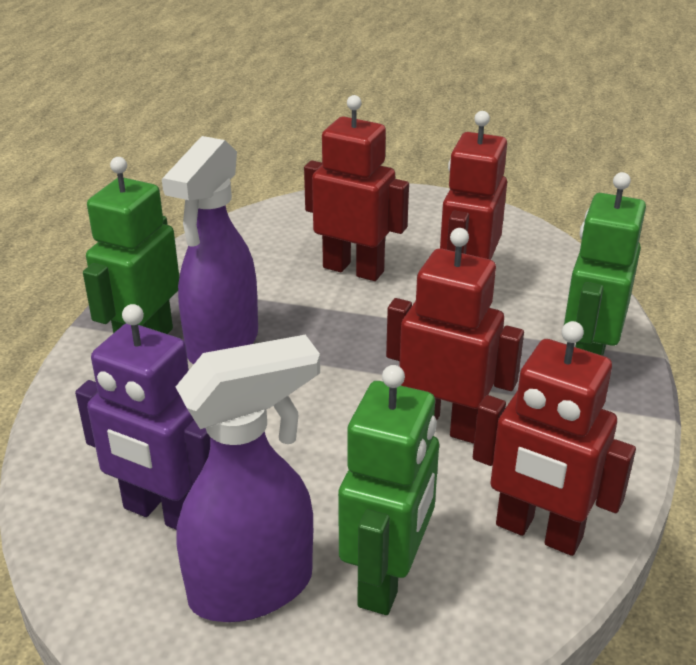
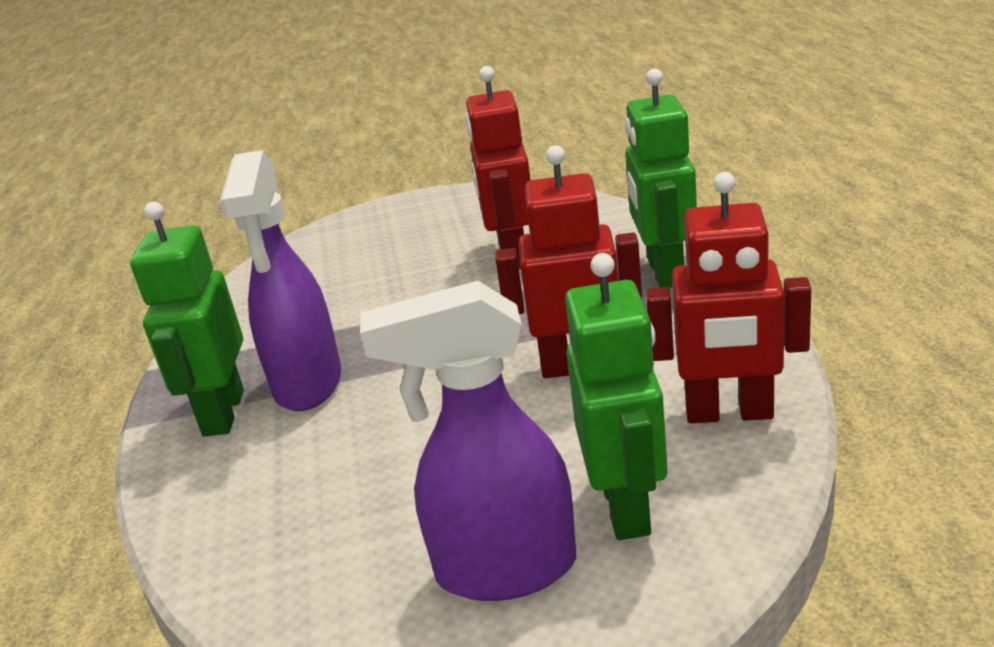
camera: 20 degrees left, 5 degrees down
(163, 513) = (360, 548): purple robot -> none
(253, 587) = (503, 569): purple spray bottle -> purple spray bottle turned 135 degrees counterclockwise
(353, 269) = (392, 277): red robot -> none

